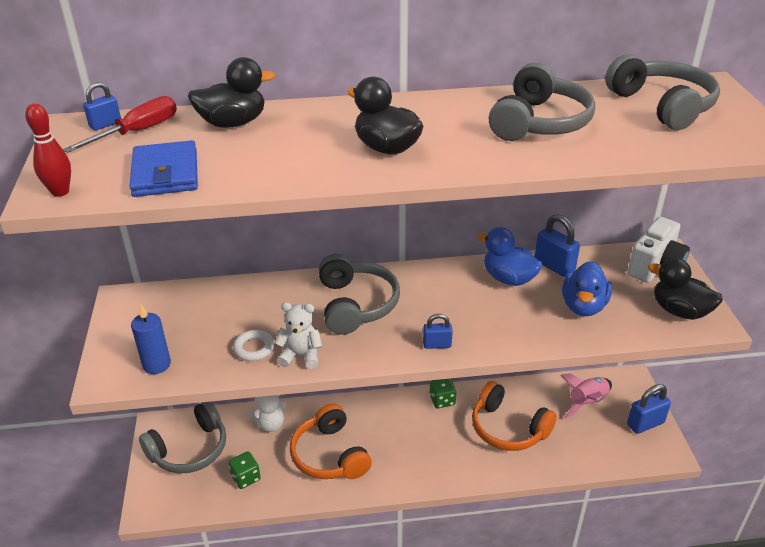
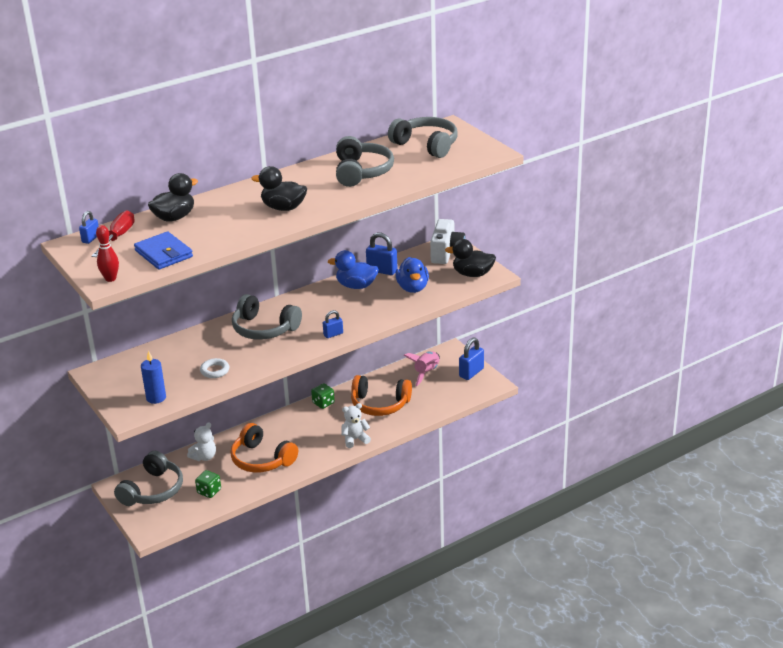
camera: 25 degrees left, 5 degrees down
(301, 355) = (249, 365): white teddy bear -> white teddy bear (355, 439)
(355, 304) = (264, 329): grey headphones -> grey headphones turned 150 degrees clockwise

